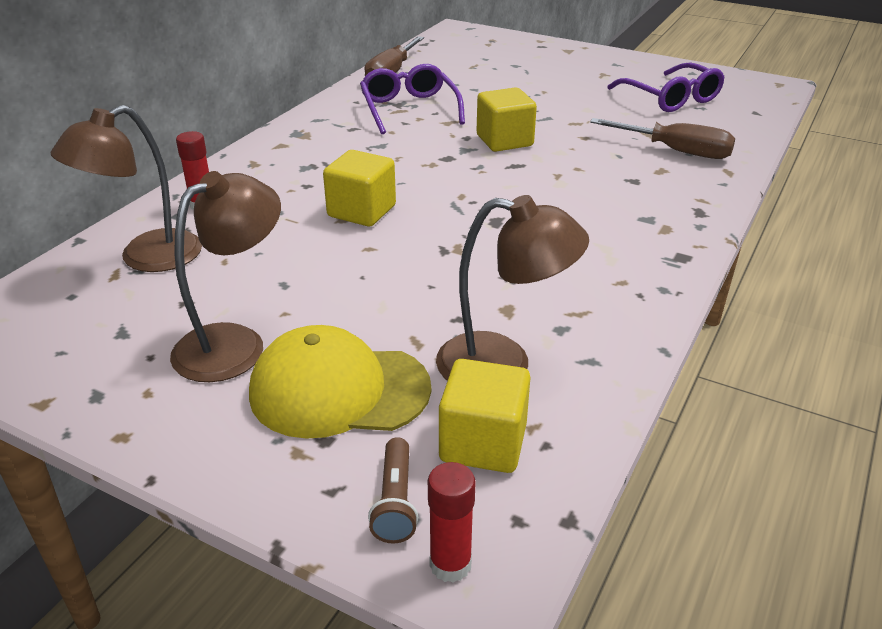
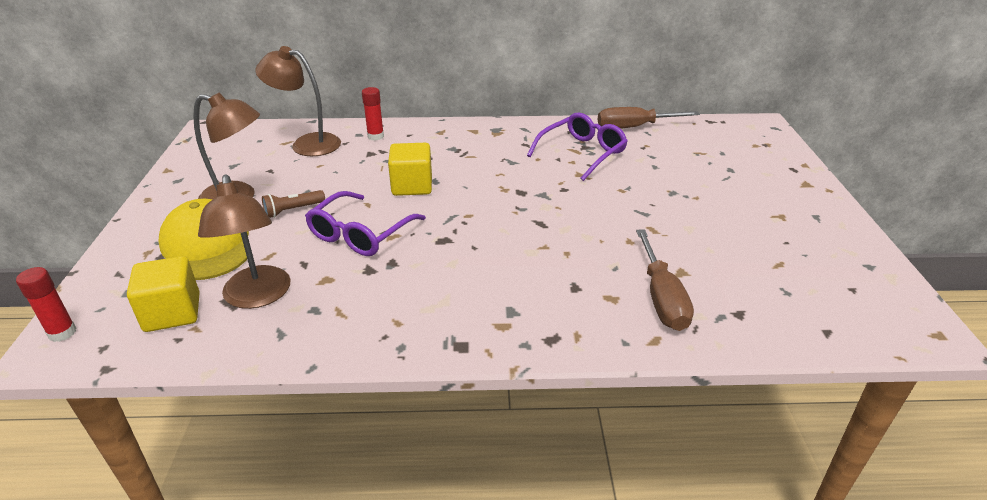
camera: 60 degrees right, 0 degrees up
(395, 502) = (111, 297): brown flashlight -> brown flashlight (293, 210)
(504, 141) = (577, 206): yellow cube -> none
(670, 98) = (781, 267): purple glasses -> purple glasses (361, 234)

